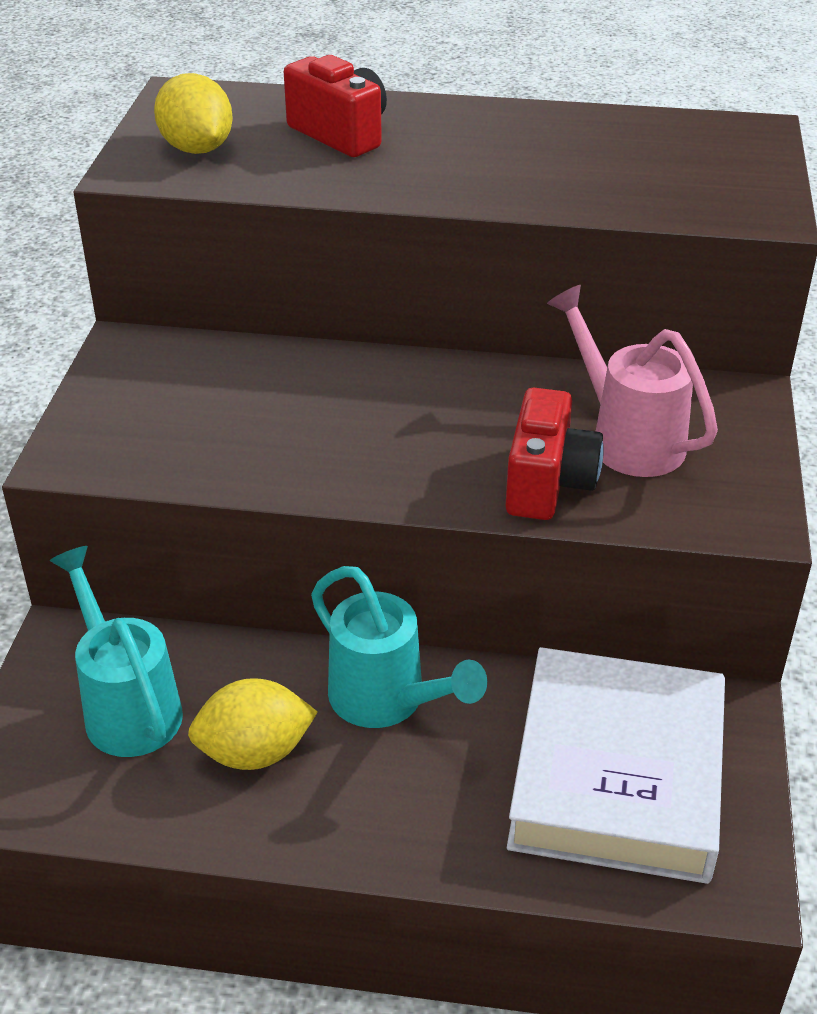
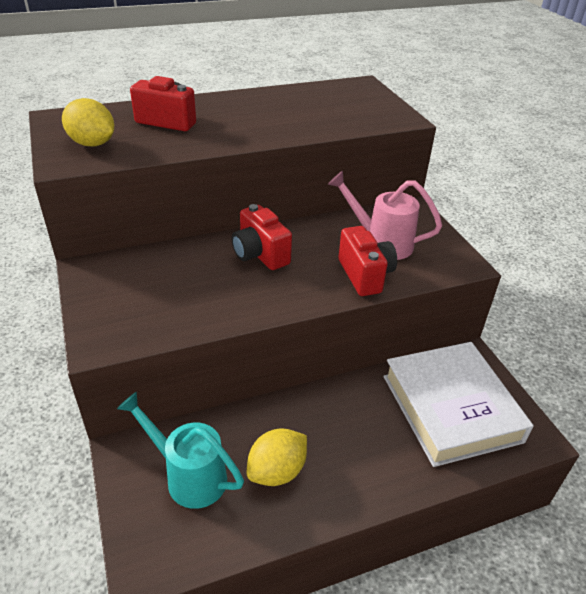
camera: 30 degrees left, 0 degrees up
(386, 701) = (322, 415): turquoise watering can -> none
(399, 398) = (260, 254): none -> red camera

